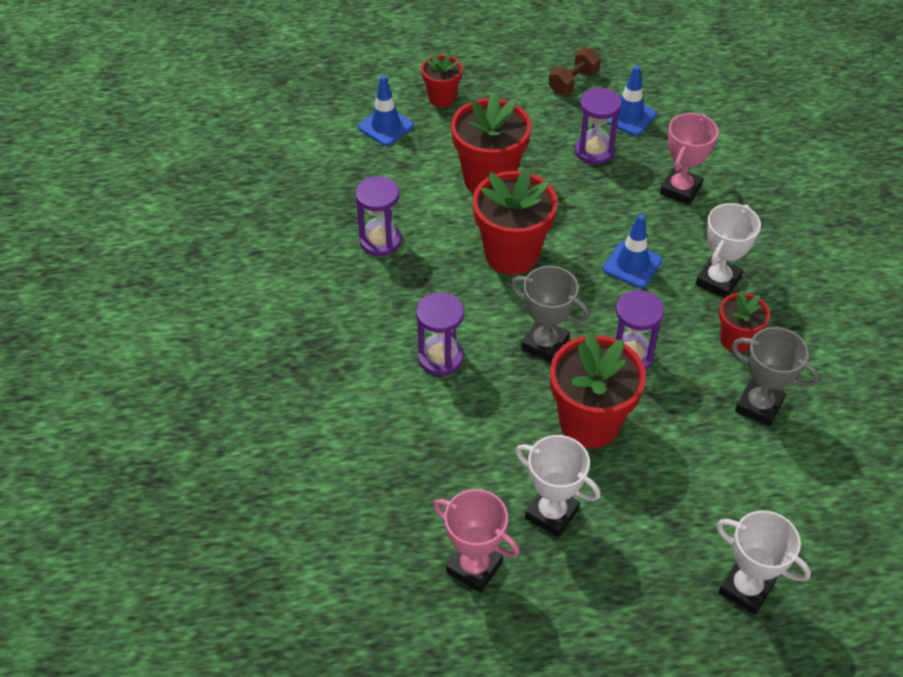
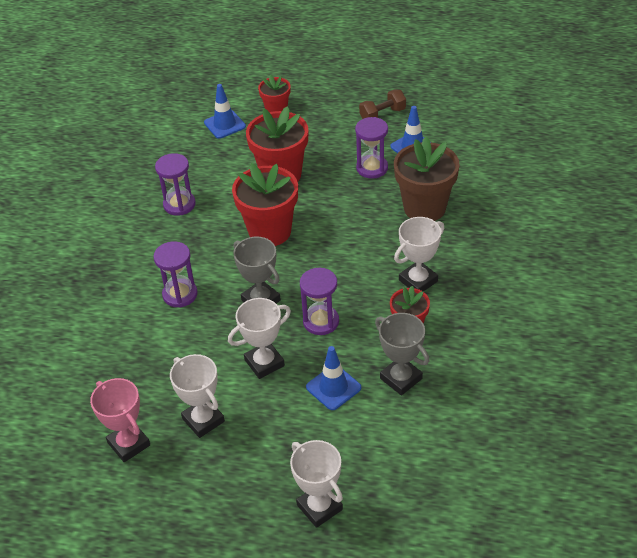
camera: 20 degrees right, 5 degrees down
(589, 423) = (264, 363): red flower pot -> white trophy
(632, 265) = (357, 256): blue traffic cone -> blue traffic cone (333, 387)
(680, 189) = (424, 208): pink trophy -> brown flower pot

